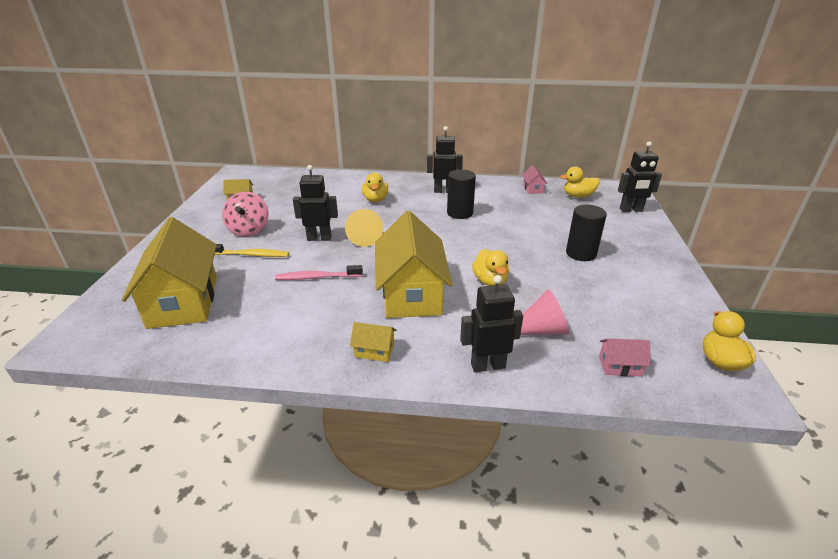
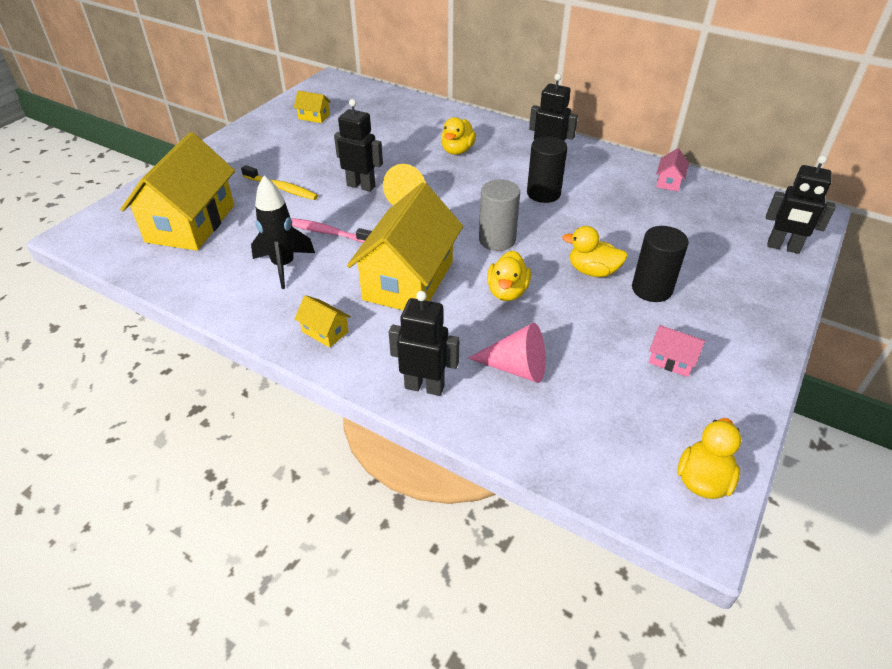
camera: 25 degrees right, 10 degrees up
(249, 230) = (298, 157): pink spinning top -> none
(298, 311) = (283, 266): none -> black rocket
(453, 249) = (497, 240): none -> grey cylinder
(578, 196) = (724, 207): yellow duck -> yellow duck (592, 271)
(620, 366) = (570, 439): pink house -> pink house (672, 360)

